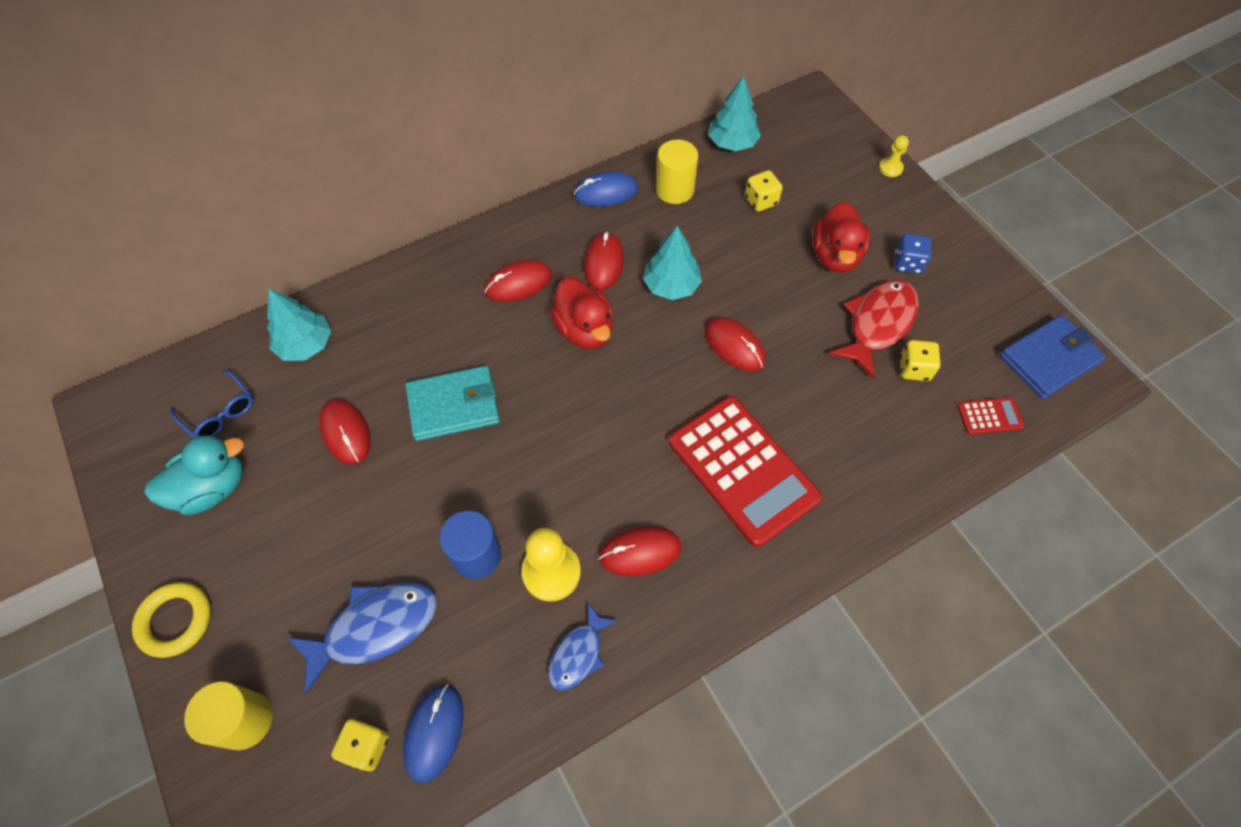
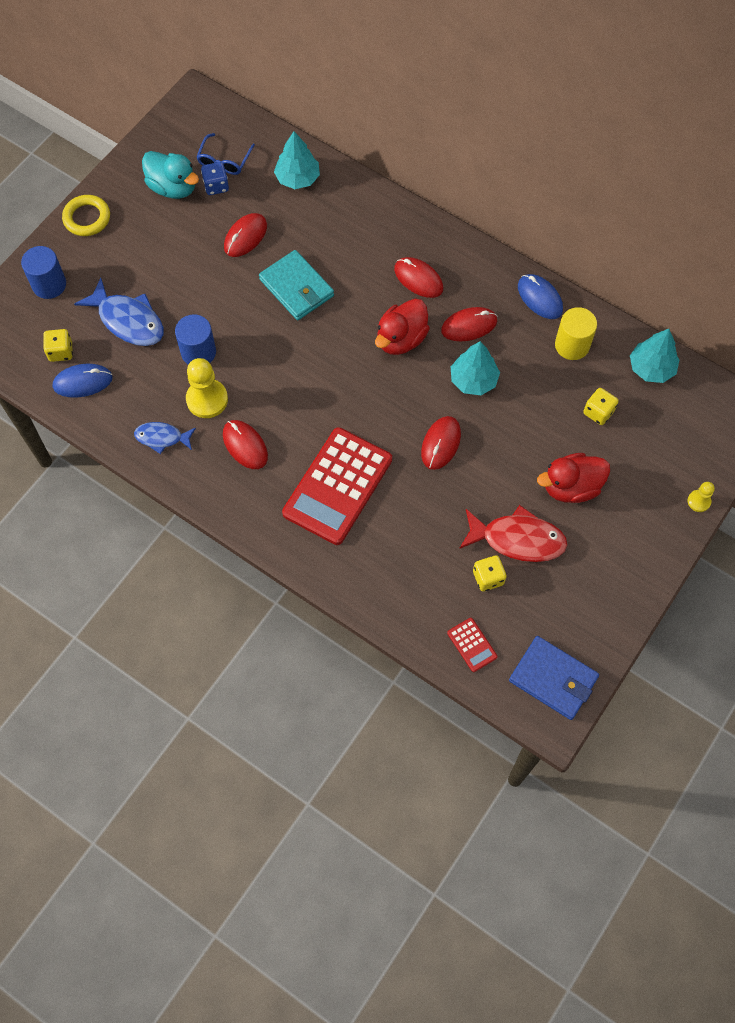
camera: 65 degrees right, 5 degrees up
(245, 720) = (49, 284): yellow cylinder -> blue cylinder
(907, 263) = (595, 544): blue dice -> blue dice (216, 186)

